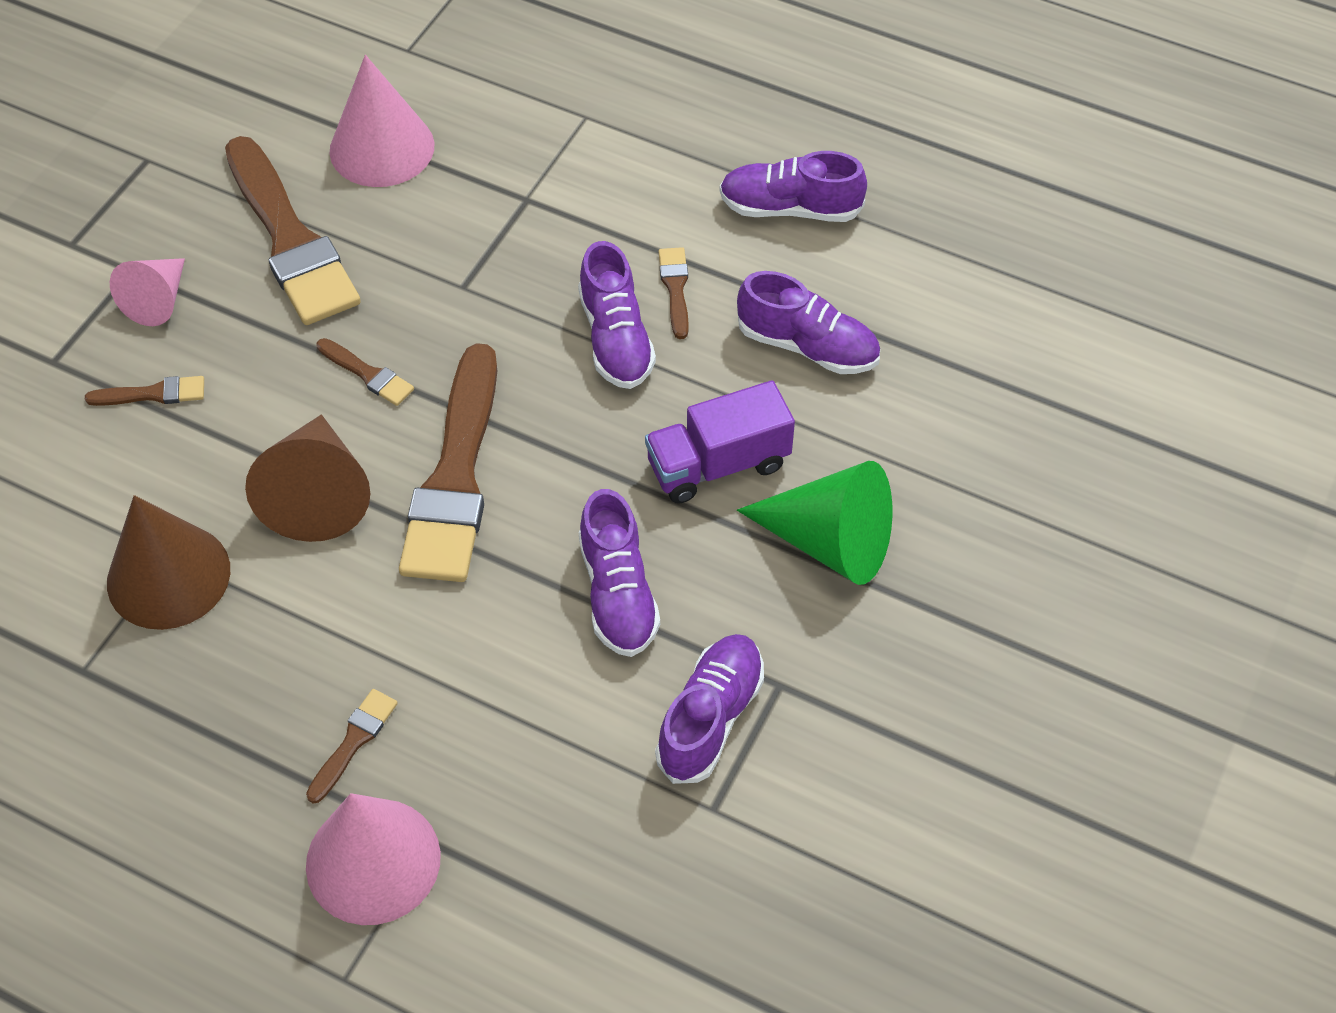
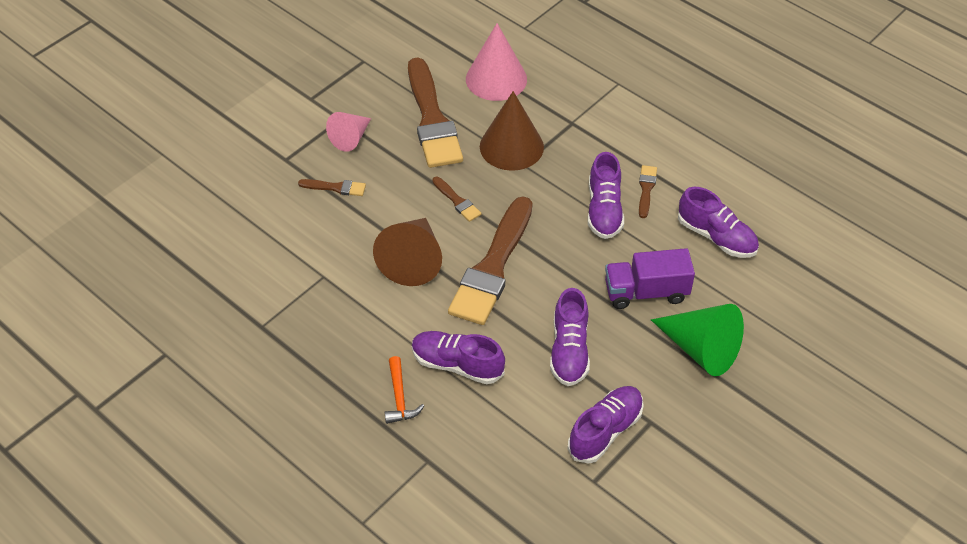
camera: 15 degrees right, 5 degrees down
(168, 576) = (320, 286): brown cone -> brown cone (511, 146)
(354, 741) = (399, 397): brown brush -> orange hammer
(373, 860) = (394, 463): pink cone -> none
(790, 208) = (726, 157): purple shoe -> purple shoe (457, 365)

